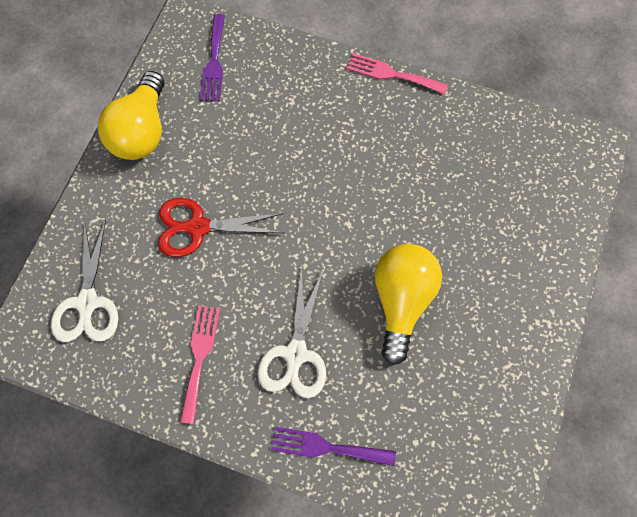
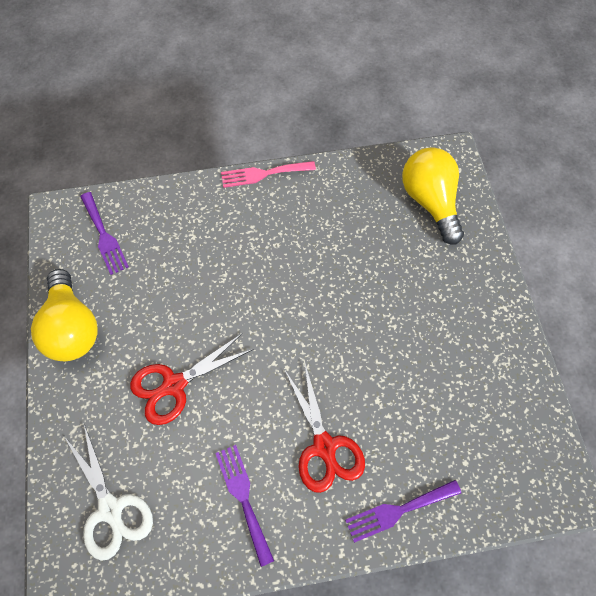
camera: 30 degrees left, 5 degrees down
(200, 357) = (243, 498): pink fork -> purple fork
(295, 354) = (324, 446): white scissors -> red scissors
(401, 301) = (383, 353): yellow light bulb -> yellow light bulb (430, 202)

